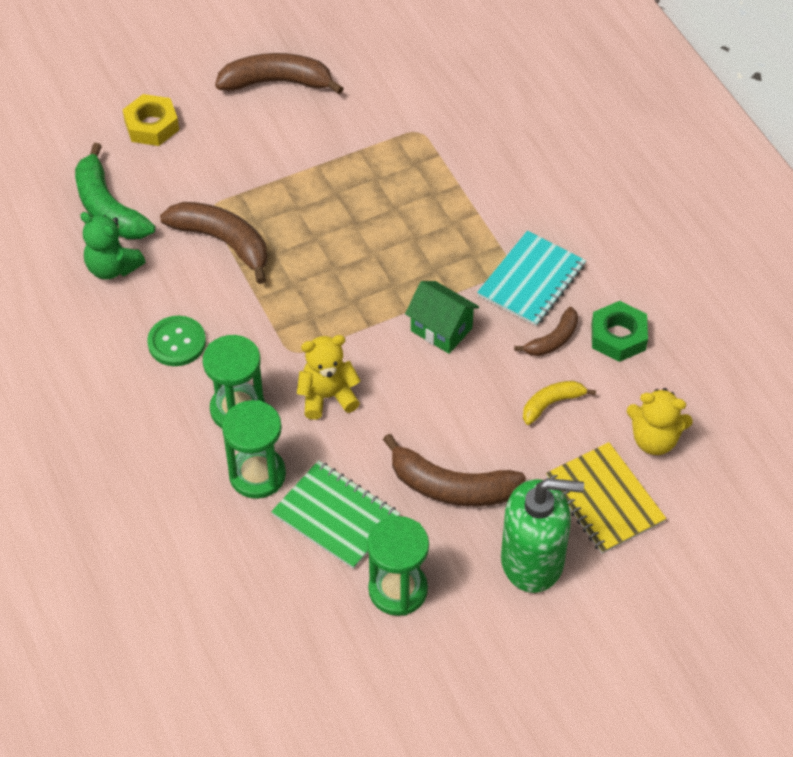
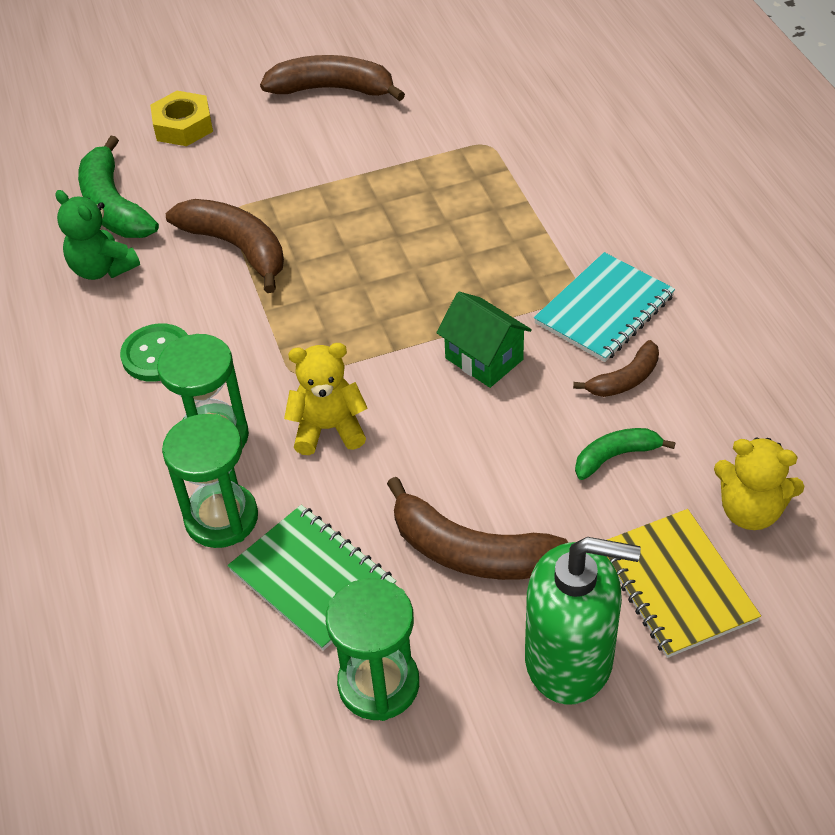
camera: 10 degrees right, 5 degrees down
(551, 404) = (615, 456): yellow banana -> green banana
(618, 336) = (710, 380): green nut -> none

